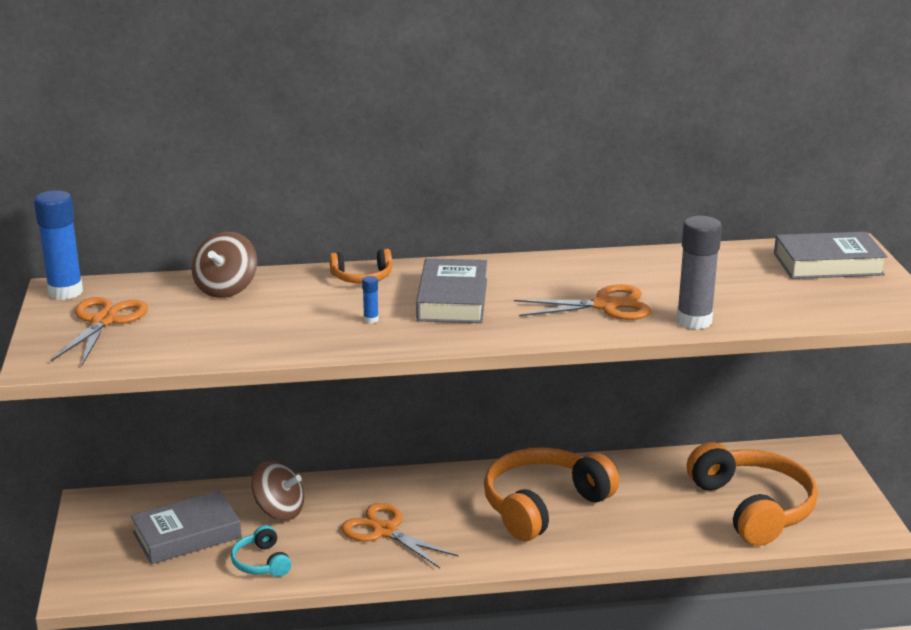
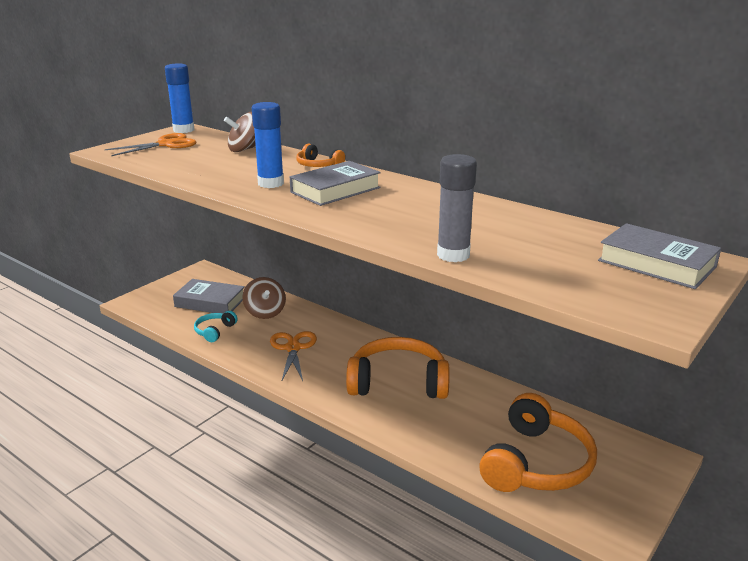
camera: 45 degrees right, 0 degrees up
(371, 319) = (271, 183): blue glue stick -> blue glue stick, size x2.36
(605, 305) = (415, 225): orange scissors -> none

